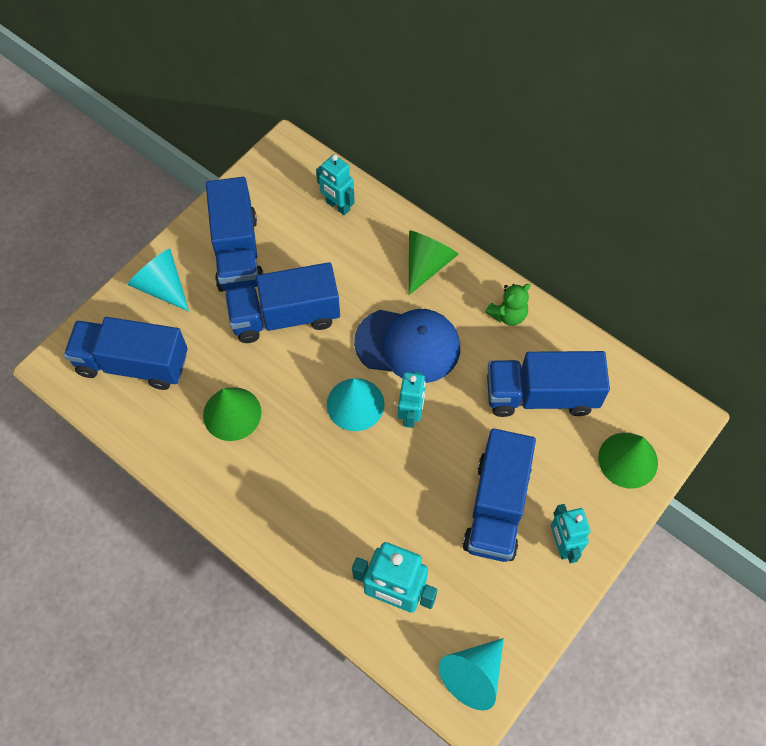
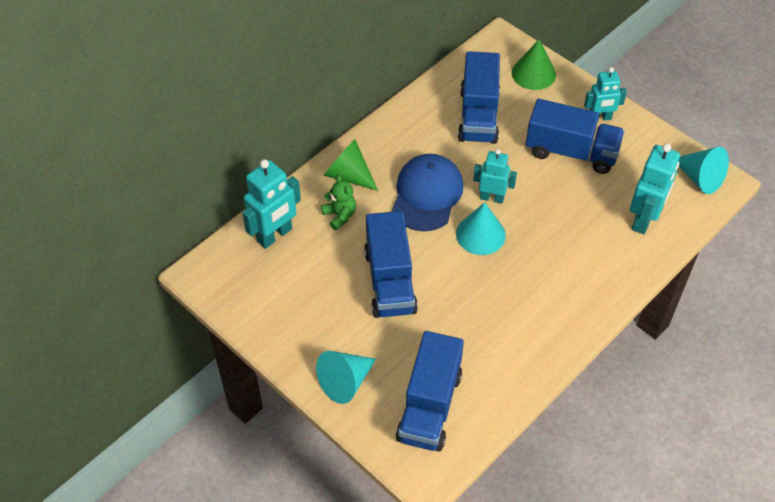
camera: 85 degrees left, 10 degrees down
(232, 413) = (485, 325): green cone -> none
(237, 252) = (314, 317): blue truck -> none
(337, 206) = (275, 235): turquoise robot -> turquoise robot, size x1.52
(508, 315) = (404, 127): green teddy bear -> green teddy bear (340, 215)

